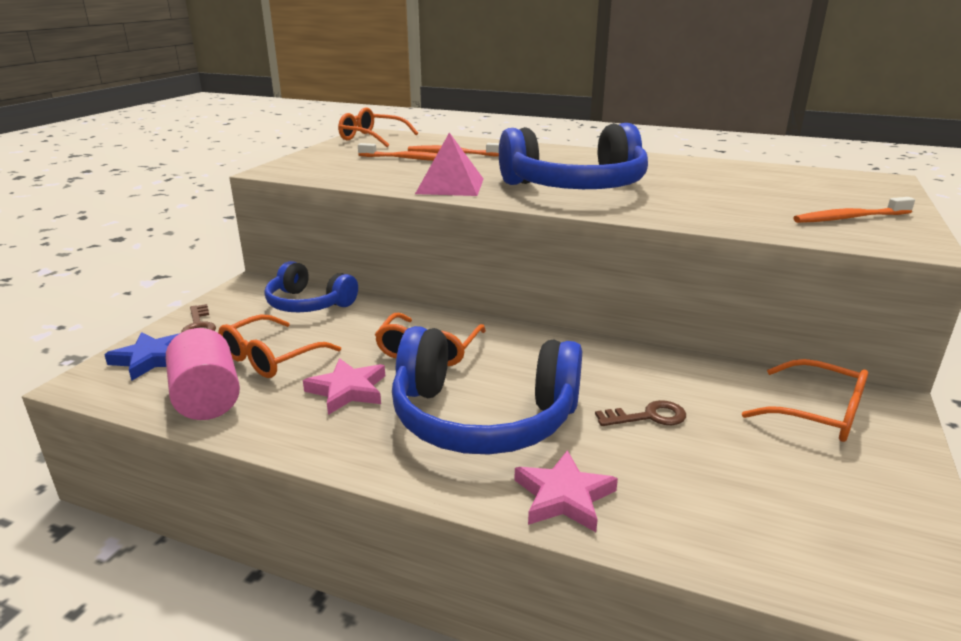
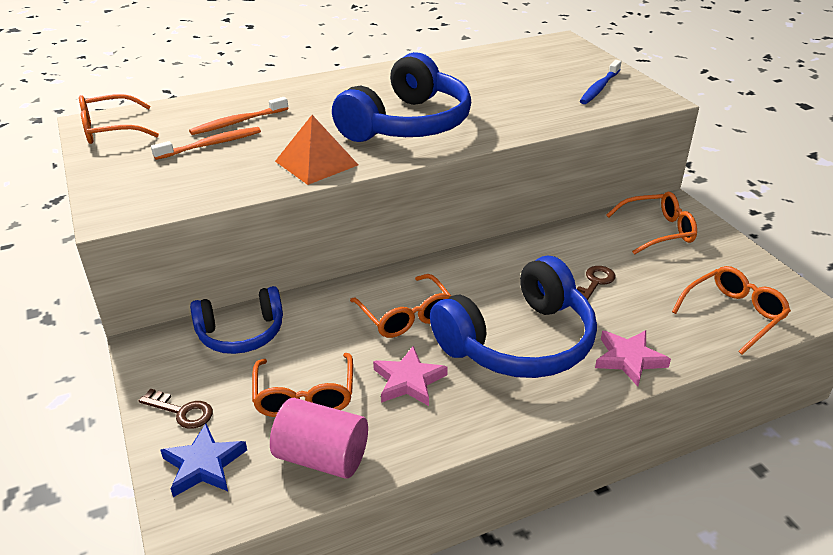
camera: 45 degrees left, 10 degrees up
(450, 186) = (316, 163): pink pyramid -> orange pyramid
(784, 540) = (733, 314): none -> orange glasses
(849, 218) = (599, 88): orange toothbrush -> blue toothbrush

